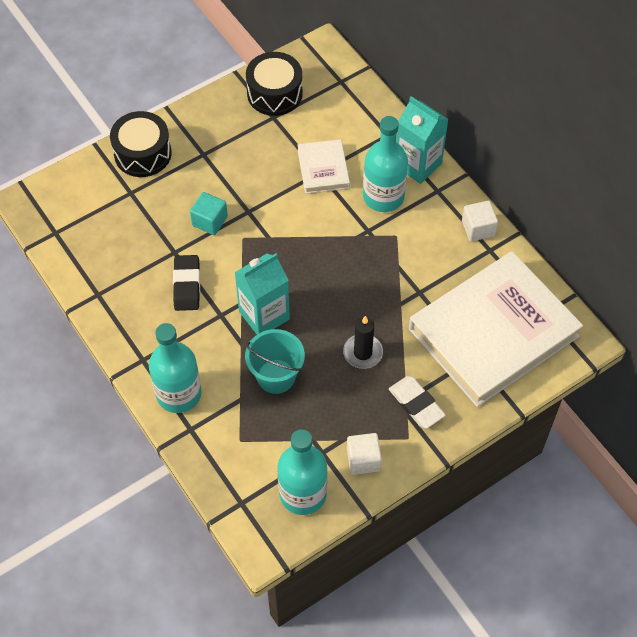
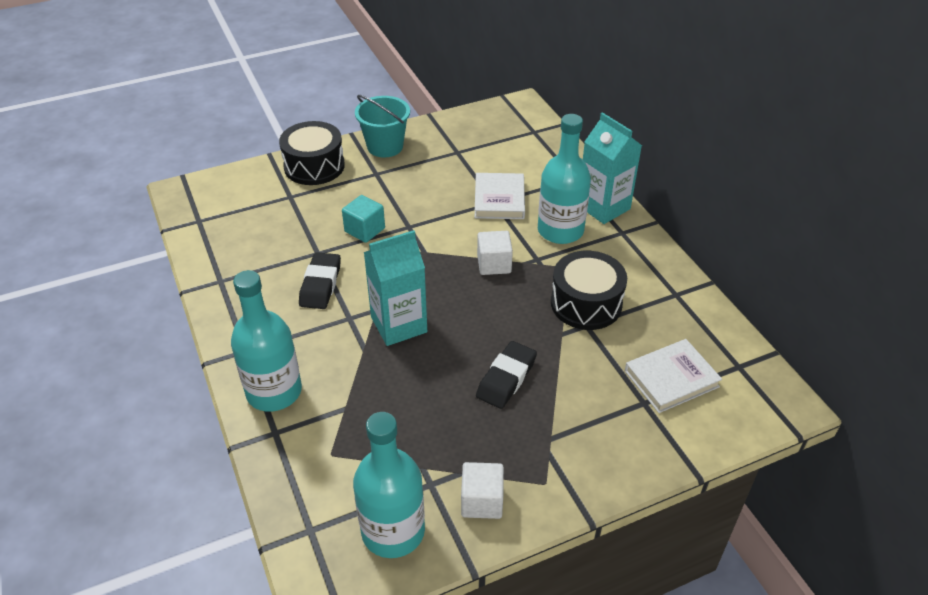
camera: 10 degrees right, 15 degrees down
(274, 93) = (463, 134): black drum -> black drum (586, 303)
(276, 376) = (395, 389): turquoise bucket -> turquoise bucket (385, 146)
(362, 353) = (506, 378): black candle -> black eraser
(416, 404) = (562, 445): white eraser -> none
(478, 228) = (664, 272): white cube -> white cube (494, 264)
(493, 332) = (671, 379): white book -> white book, size x0.44

